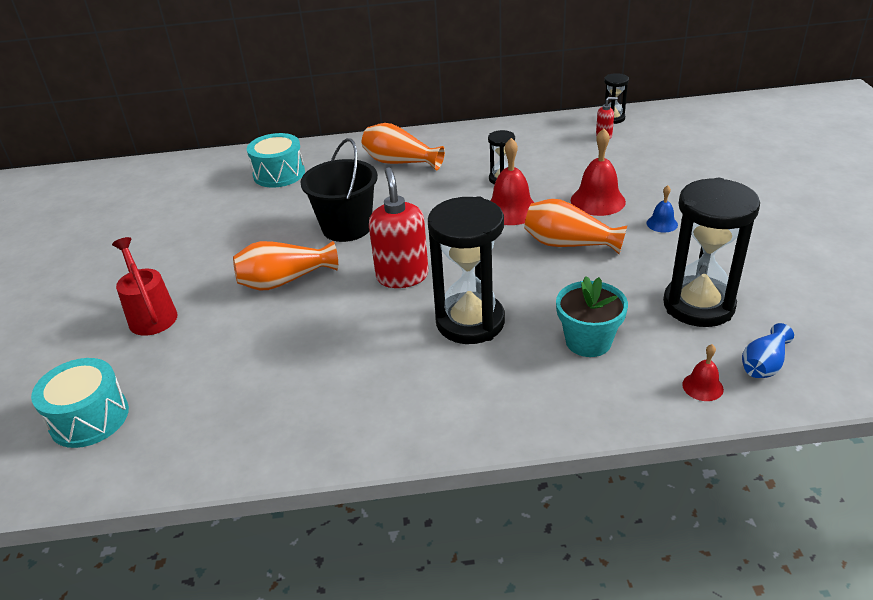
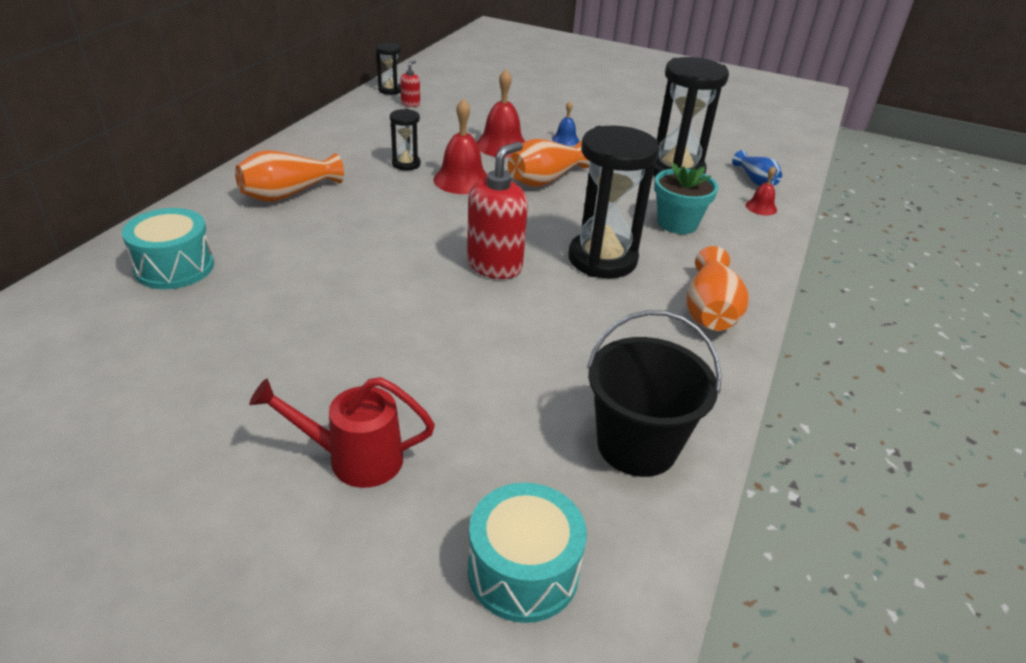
camera: 65 degrees left, 0 degrees up
(285, 280) = (413, 334): orange vase -> orange vase (710, 310)
(346, 227) = (365, 264): black bucket -> black bucket (637, 446)
(402, 276) = (495, 265): red soap dispenser -> red soap dispenser turned 105 degrees clockwise

